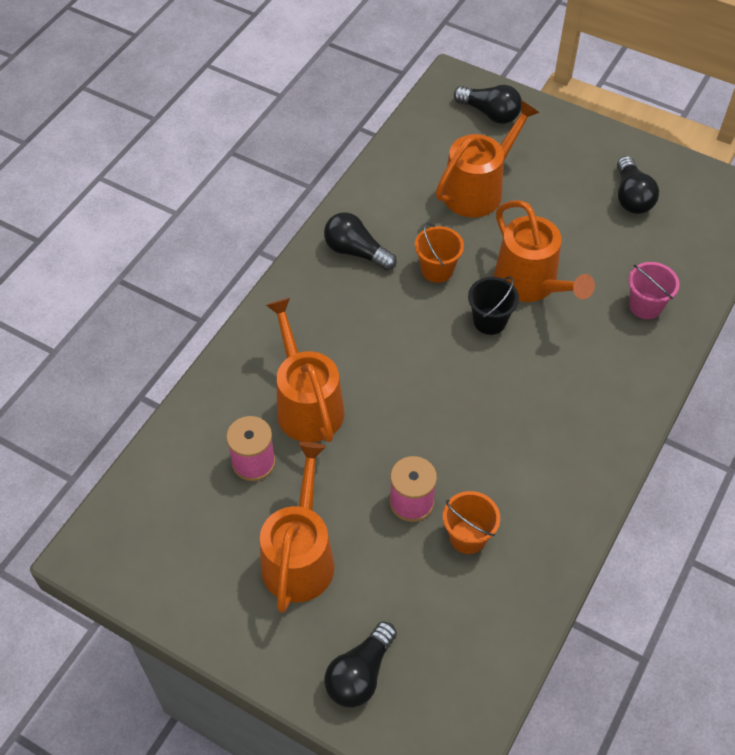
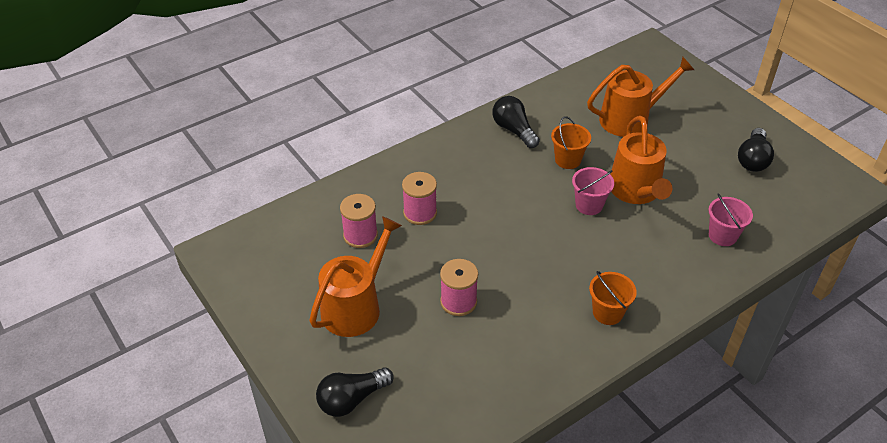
camera: 25 degrees right, 10 degrees down
(307, 404) = (420, 213): orange watering can -> pink spool
(468, 537) = (487, 340): orange bucket -> orange bucket (607, 313)
(489, 321) = (589, 205): black bucket -> pink bucket
(490, 113) = (668, 74): black light bulb -> none

